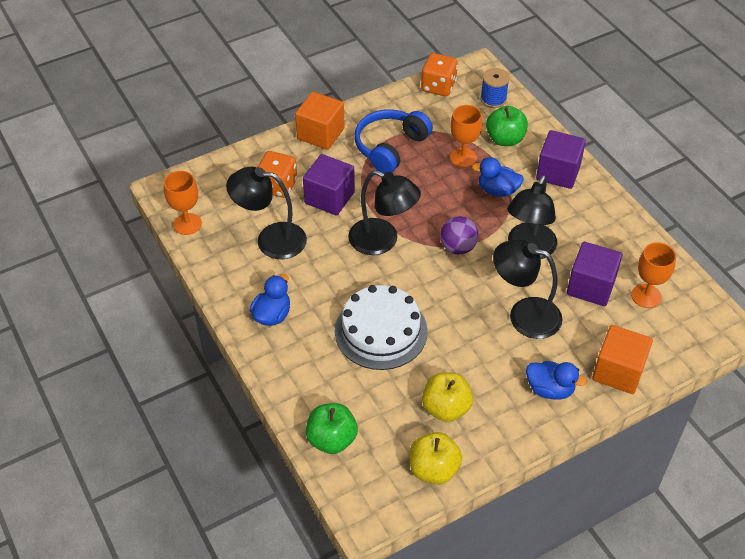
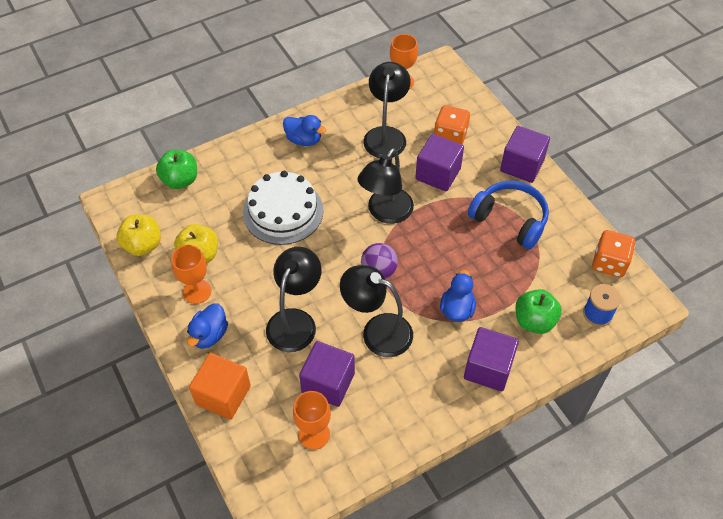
camera: 90 degrees right, 5 degrees up
(320, 134) = (522, 165): orange cube -> purple cube
(463, 158) = (501, 281): orange goblet -> orange goblet (197, 291)

